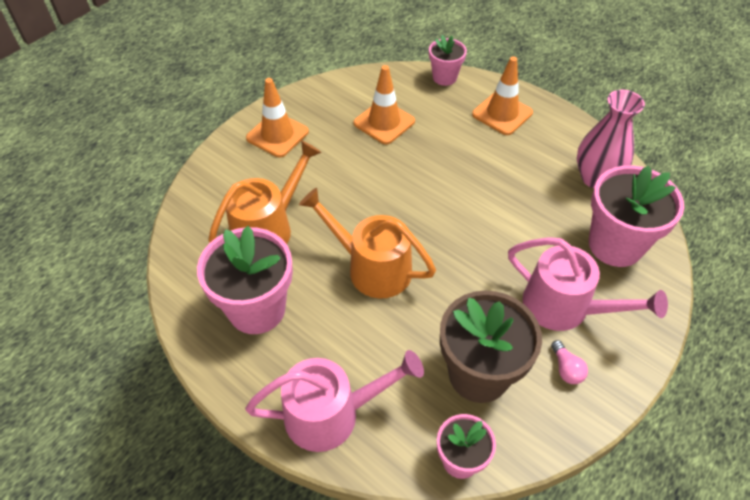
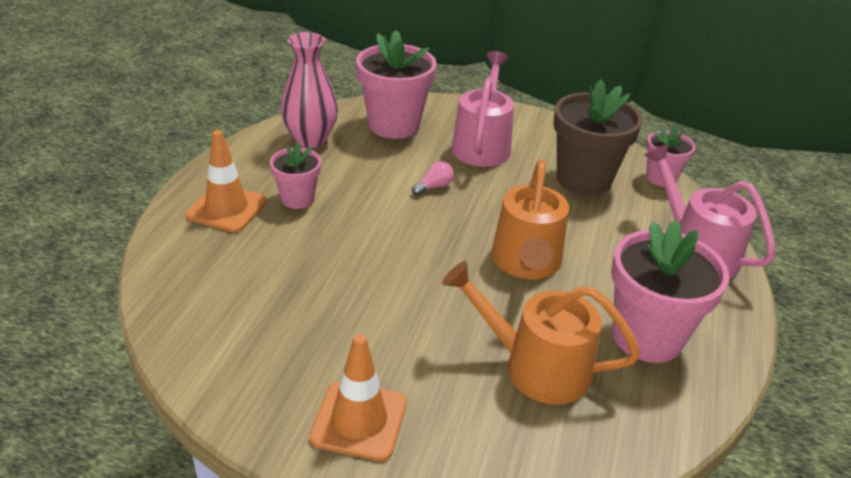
camera: 115 degrees left, 15 degrees down
(384, 122) = (282, 307): orange traffic cone -> none
(444, 77) = (161, 268): pink flower pot -> pink flower pot (297, 199)
(566, 369) = (540, 140): pink light bulb -> pink light bulb (434, 187)

